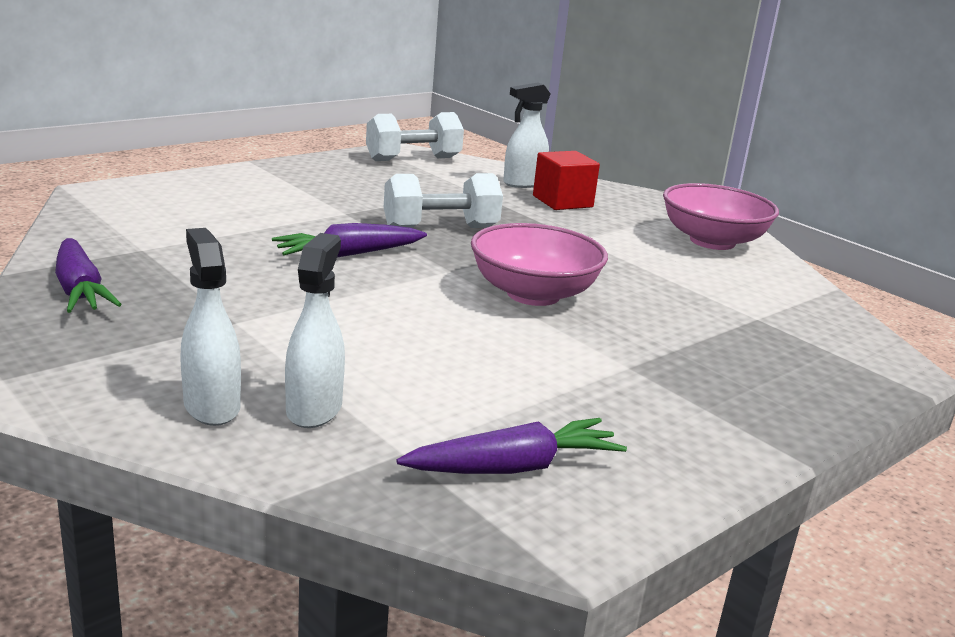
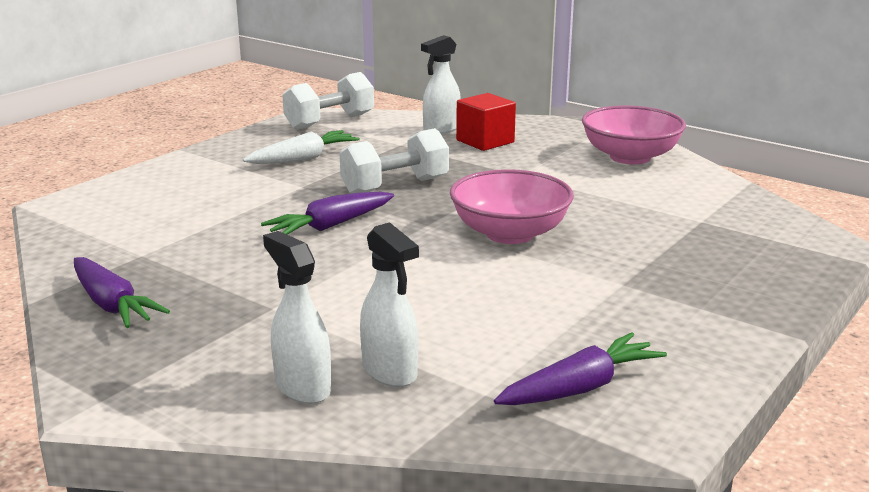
camera: 10 degrees left, 0 degrees up
(314, 409) = (390, 372): white spray bottle -> white spray bottle turned 150 degrees clockwise
(364, 188) = (304, 158): none -> white carrot

